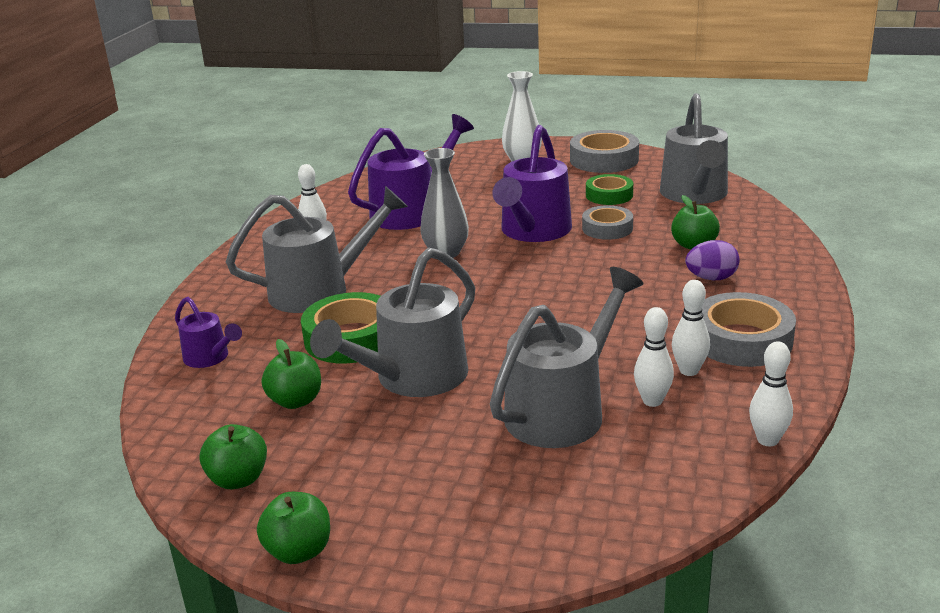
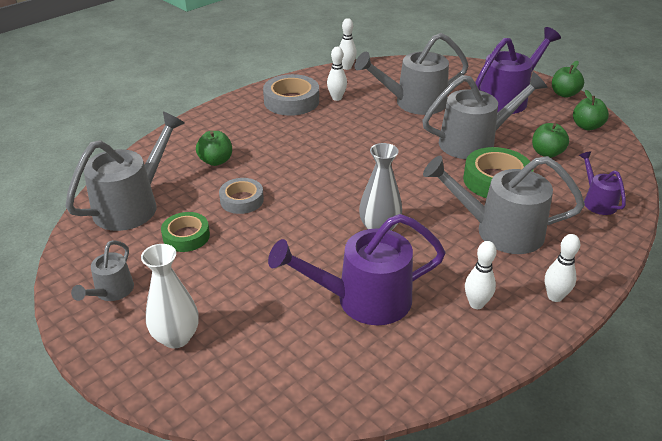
camera: 150 degrees left, 10 degrees up
(533, 232) = (295, 221): purple watering can -> purple watering can (507, 98)
(604, 160) = (111, 292): grey tape -> grey watering can
(652, 401) = (370, 93): white bowling pin -> white bowling pin (554, 296)
(711, 278) = (247, 136): purple egg -> none

